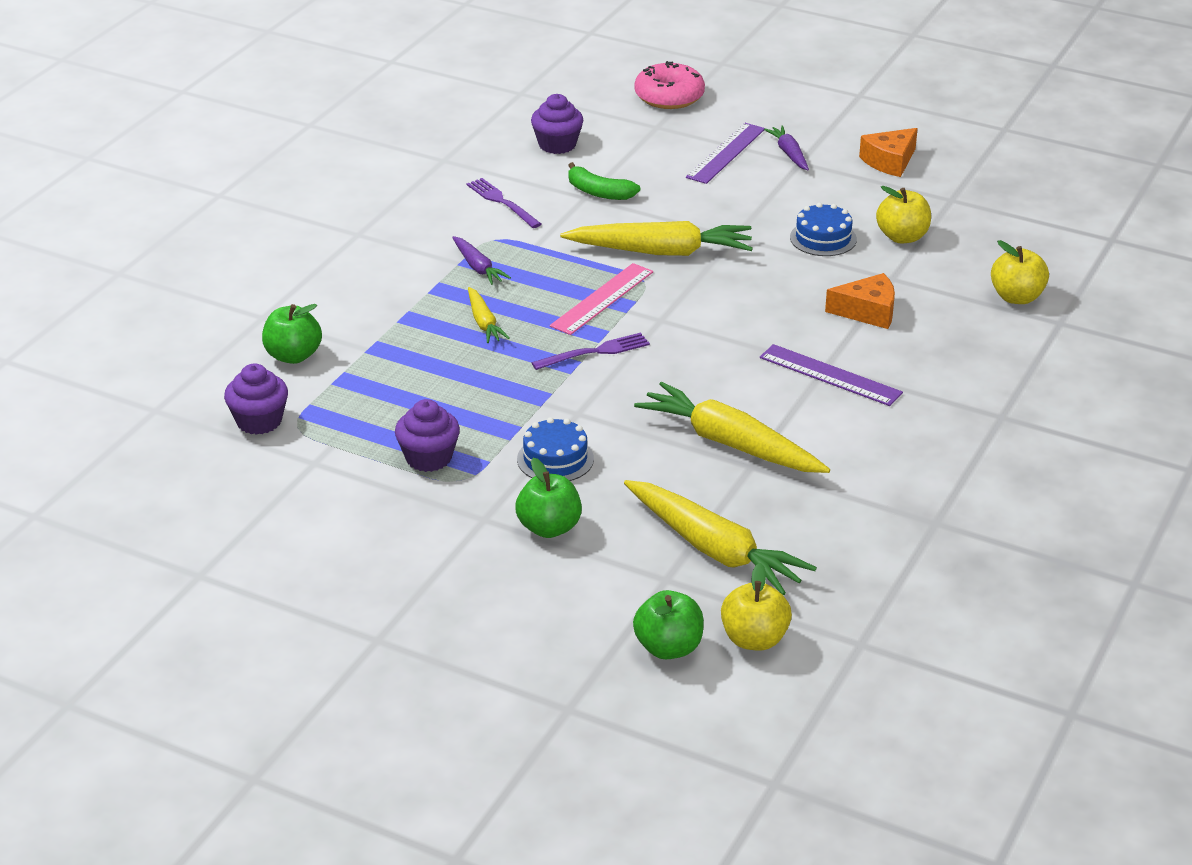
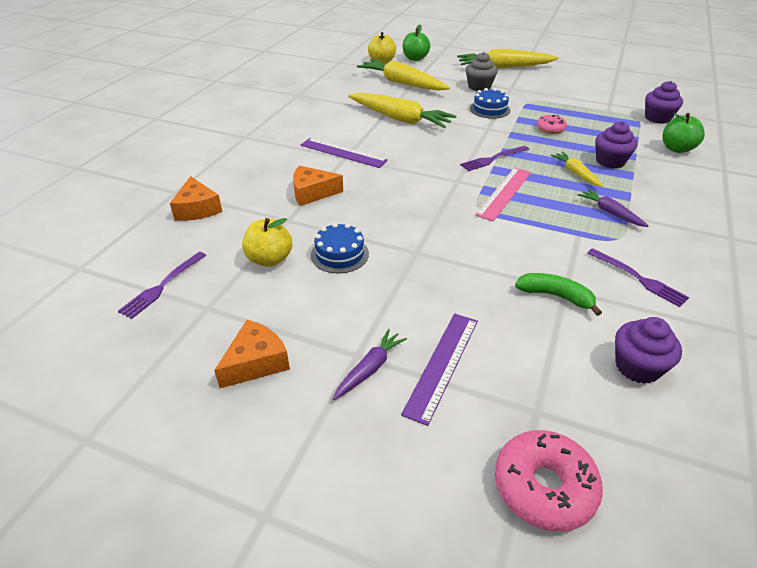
camera: 175 degrees right, 5 degrees up
(428, 458) = (554, 107): purple cupcake -> purple cupcake (610, 161)
(469, 406) = (550, 129): none -> pink donut
(549, 528) = (479, 86): green apple -> grey cupcake
(661, 252) = (474, 234): yellow carrot -> yellow carrot (504, 67)
(789, 153) = (370, 369): purple carrot -> purple carrot turned 120 degrees counterclockwise
(1009, 218) = (162, 286): none -> purple fork
(1016, 297) = (197, 209): yellow apple -> orange cheese

